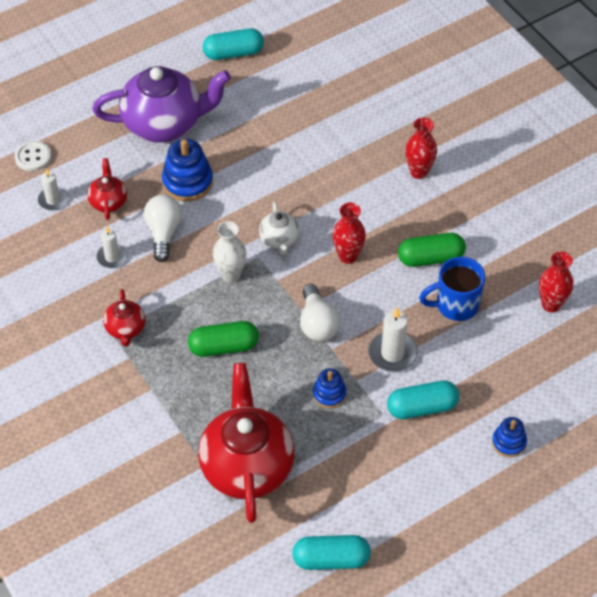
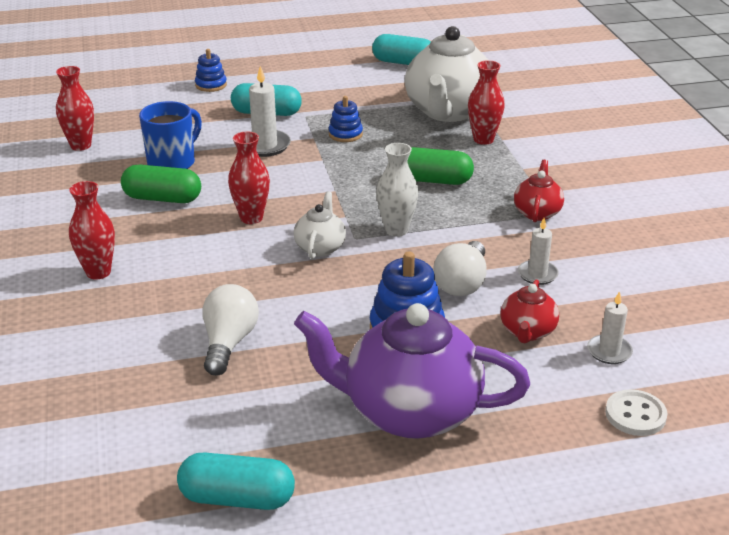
camera: 160 degrees left, 20 degrees down
(197, 425) = (483, 139): none -> red vase
(247, 466) = (448, 111): red teapot -> white teapot
(317, 324) = (324, 177): white light bulb -> white light bulb (228, 343)
(455, 305) = (173, 162): blue mug -> blue mug turned 60 degrees counterclockwise

